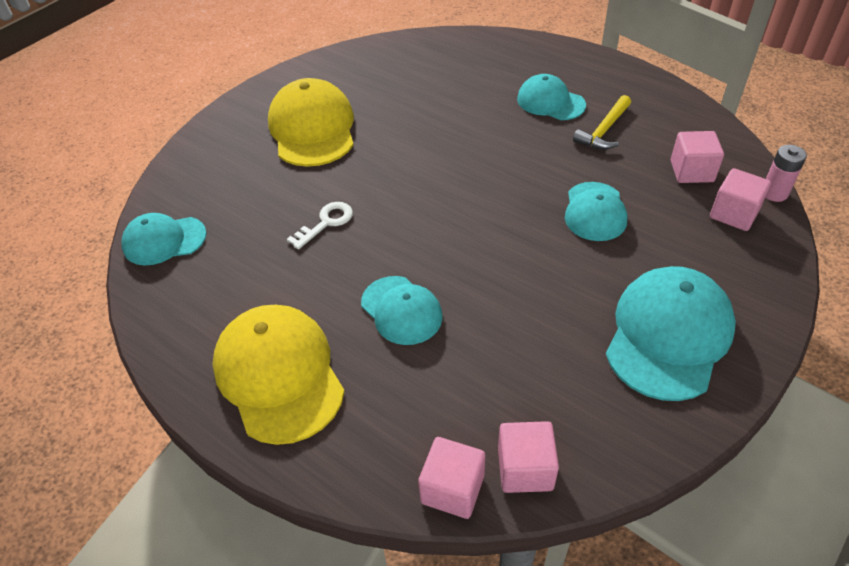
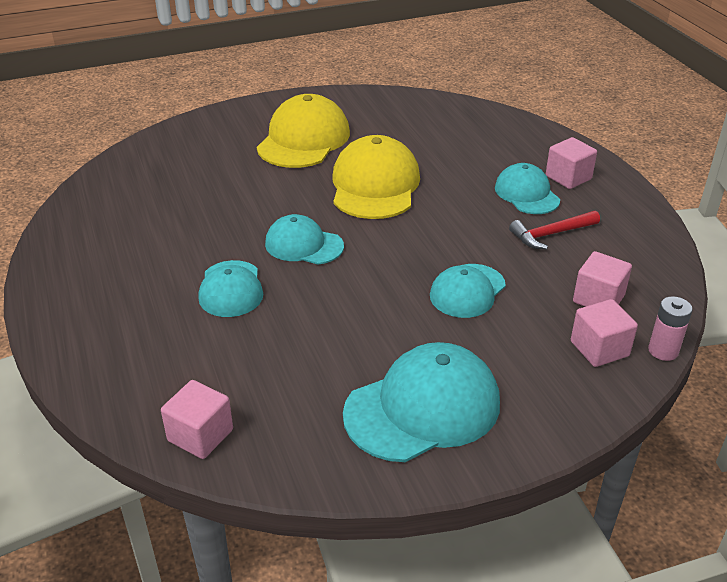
camera: 30 degrees right, 10 degrees down
(164, 240) = (122, 172): turquoise cap -> turquoise cap (304, 245)
(279, 375) = (103, 289): yellow cap -> yellow cap (375, 185)
(326, 223) = (242, 207): white key -> none
(452, 489) = (136, 419): pink cube -> pink cube (568, 177)
(604, 131) = (550, 234): yellow hammer -> red hammer

